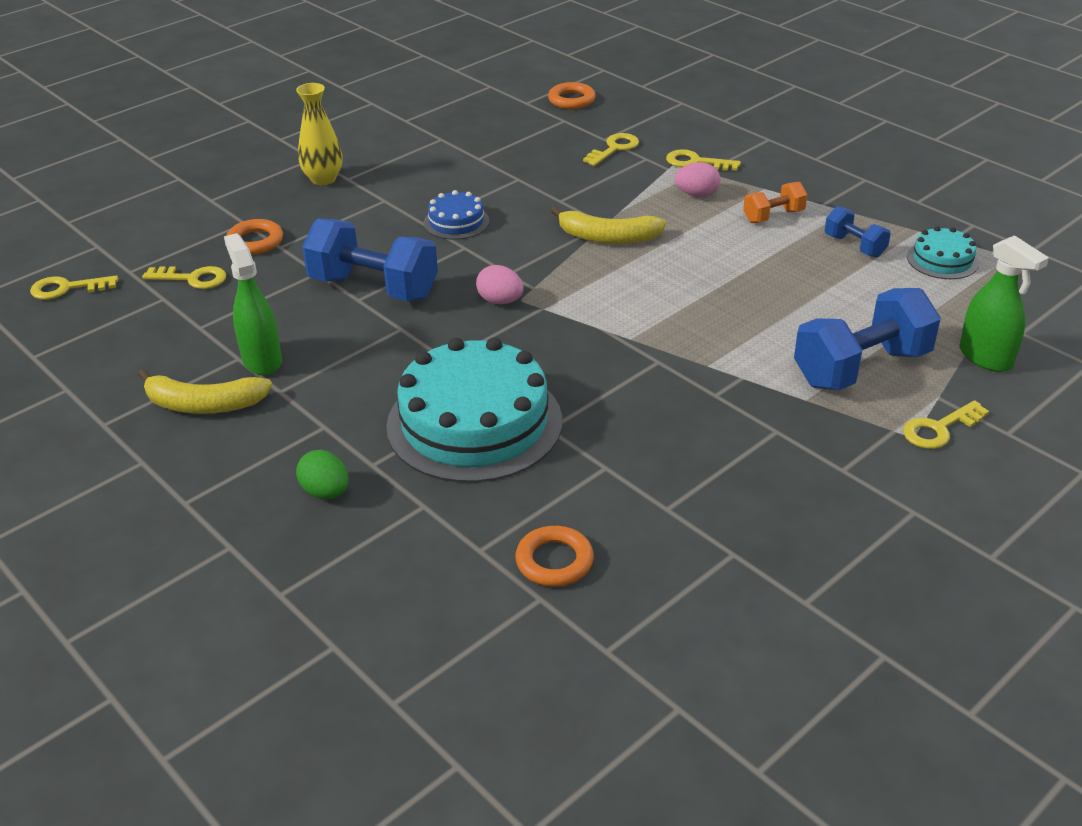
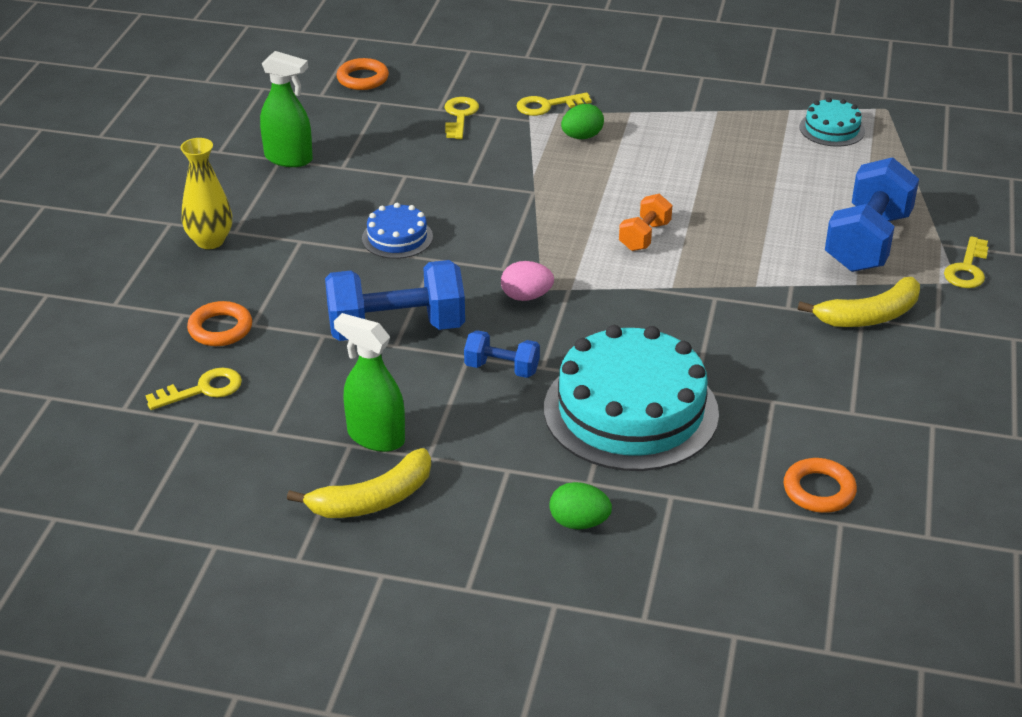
camera: 35 degrees left, 0 degrees up
(67, 288) = (77, 452): yellow key -> none
(608, 237) = (551, 203): yellow banana -> yellow banana (869, 316)
(696, 195) = (582, 137): pink egg -> green egg
(773, 216) = (666, 135): orange dumbbell -> orange dumbbell (644, 236)
(854, 246) = (756, 140): blue dumbbell -> blue dumbbell (502, 368)
(986, 358) = (941, 199): green spray bottle -> green spray bottle (289, 158)

